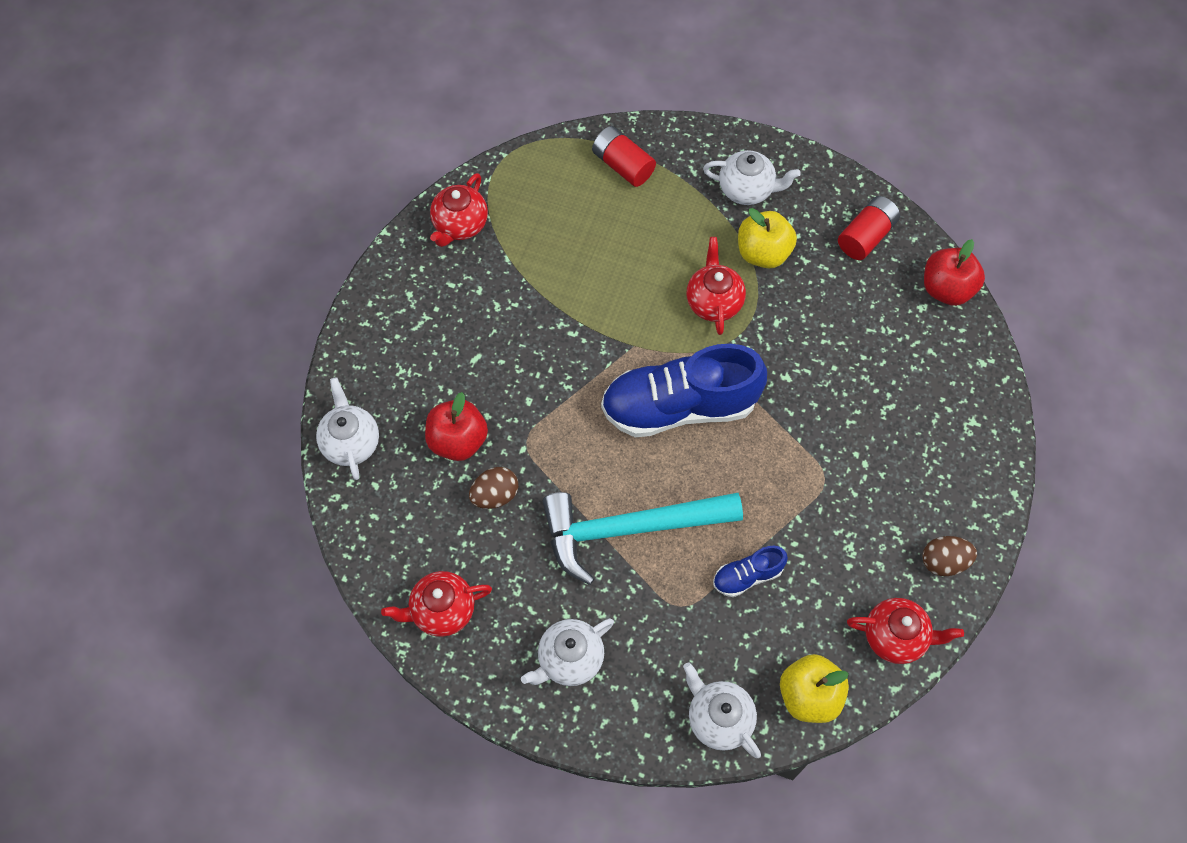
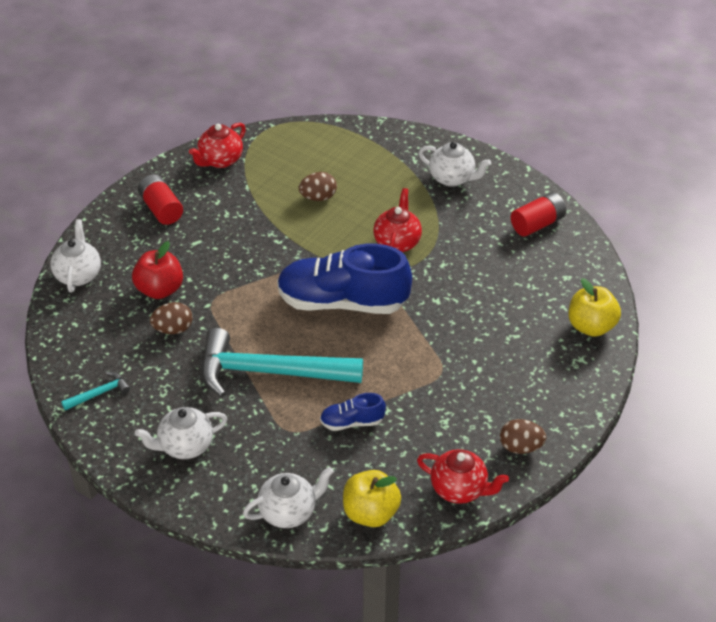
camera: 15 degrees right, 20 degrees down
(442, 611) = (99, 393): red teapot -> turquoise hammer
(598, 255) = (318, 197): none -> brown egg
(623, 165) = (360, 147): red battery -> red battery (161, 209)
(718, 718) = (289, 512): white teapot -> white teapot turned 90 degrees clockwise
(763, 253) = (449, 219): yellow apple -> yellow apple (591, 326)
(946, 289) = (591, 269): red apple -> none

